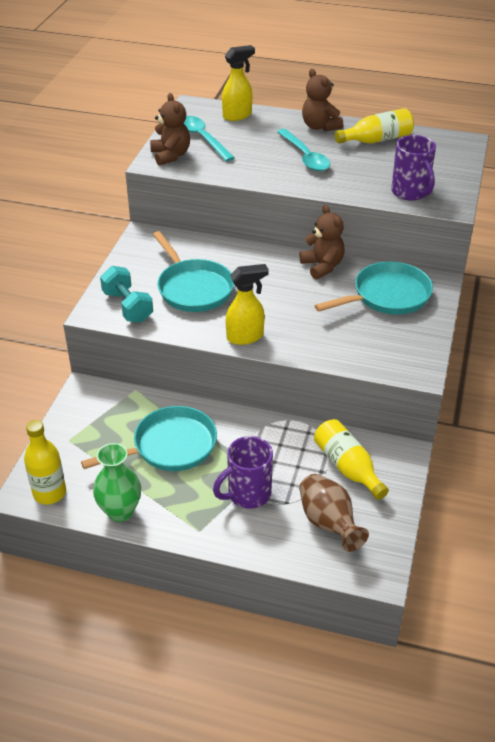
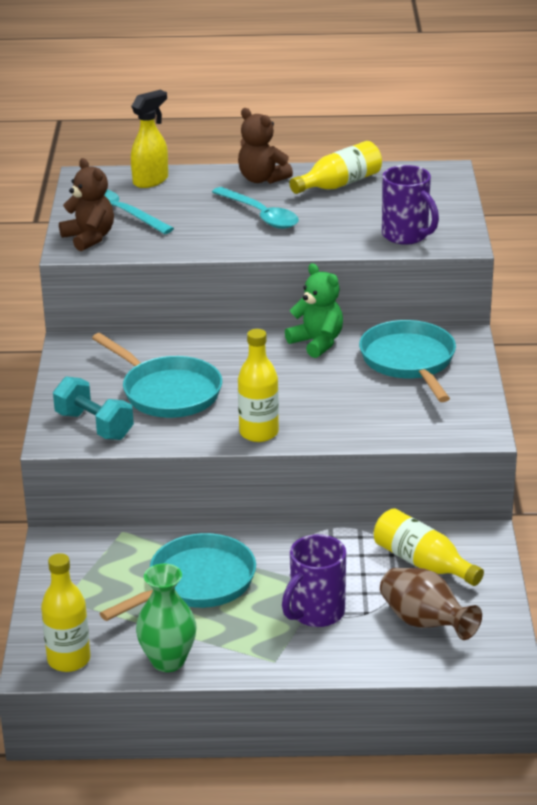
camera: 15 degrees left, 10 degrees down
(245, 337) = (259, 433): yellow spray bottle -> yellow bottle
(322, 266) = (317, 343): brown teddy bear -> green teddy bear
(387, 296) = (409, 362): turquoise pan -> turquoise pan turned 60 degrees counterclockwise

